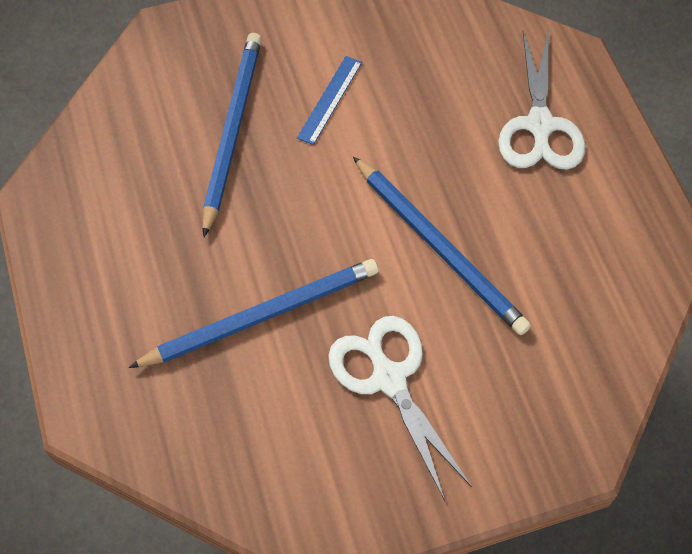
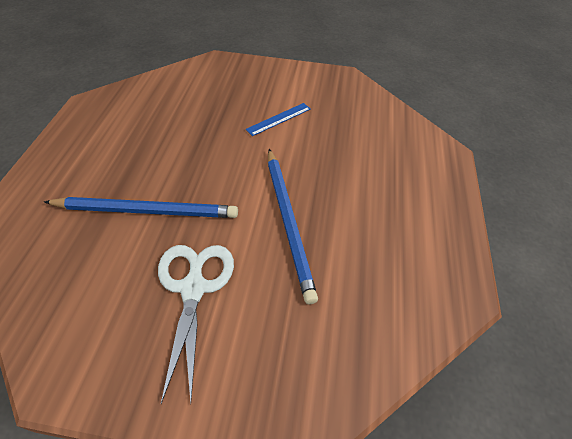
camera: 25 degrees right, 10 degrees down
(232, 131) = (213, 113): blue pencil -> none
(539, 125) = (402, 180): white scissors -> none

